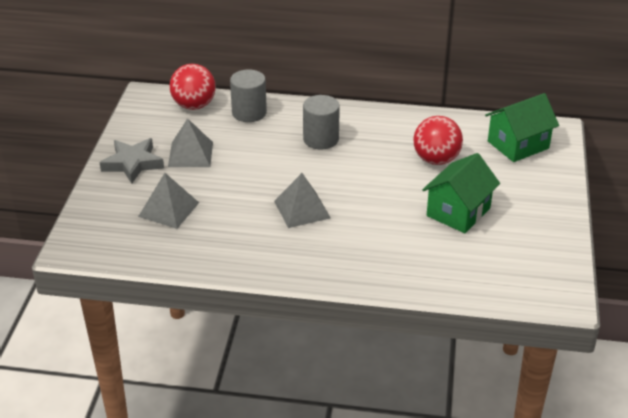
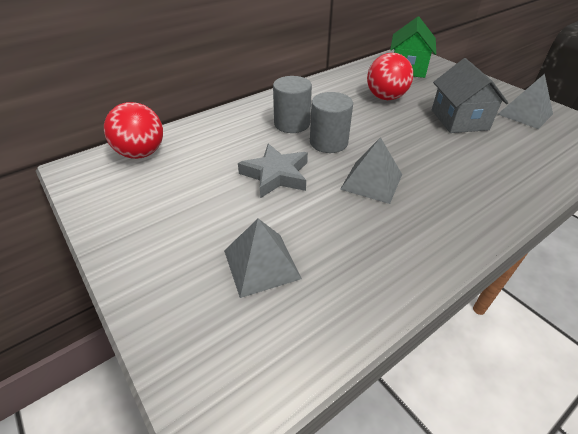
camera: 45 degrees left, 5 degrees up
(133, 164) = (150, 242): grey star -> grey star (276, 175)
(190, 154) = (201, 195): grey pyramid -> grey pyramid (525, 114)
(249, 113) = (203, 134): grey cylinder -> grey cylinder (328, 142)
(458, 212) = (459, 120): green house -> grey house

